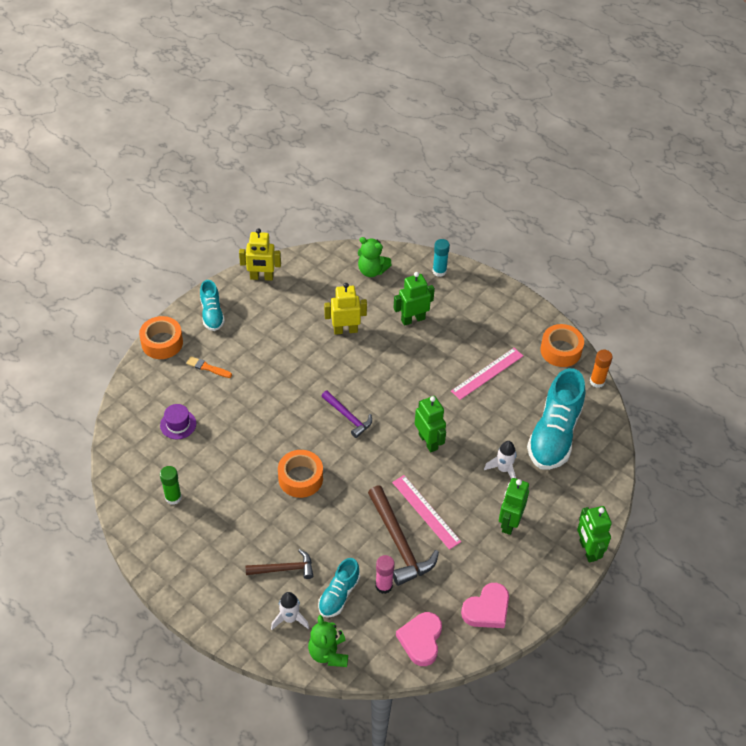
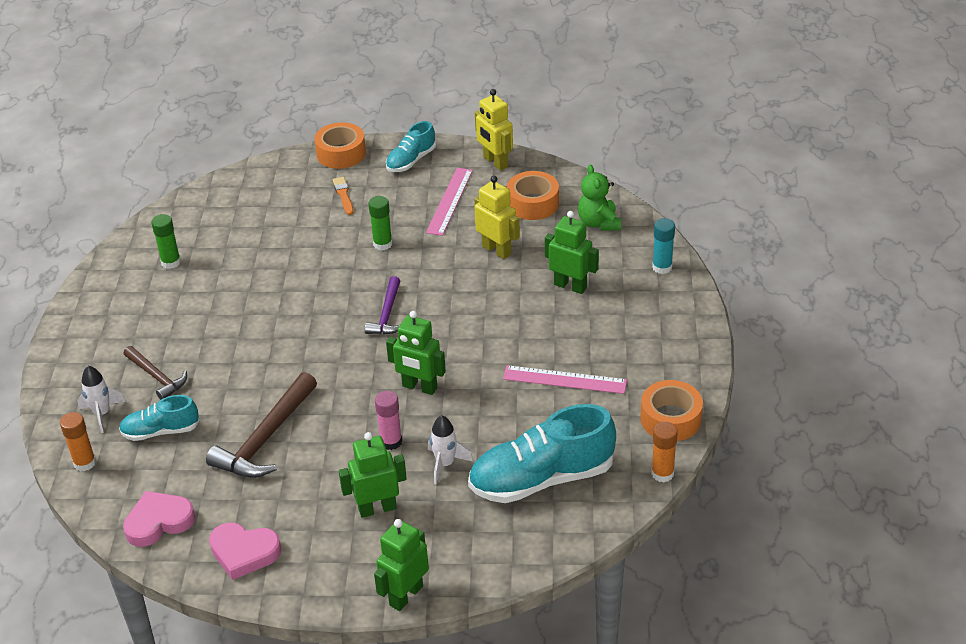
camera: 55 degrees right, 10 degrees down
(178, 424) = (257, 217): purple hat -> none
(279, 378) = (382, 244): none -> green glue stick
(300, 478) = (276, 326): orange tape -> orange tape (533, 203)
(328, 653) = (84, 463): green teddy bear -> orange glue stick
(384, 586) = (201, 457): pink glue stick -> pink glue stick (391, 441)
(426, 512) = (325, 436): pink ruler -> pink ruler (449, 201)
(428, 441) = (419, 387): green robot -> green robot turned 90 degrees clockwise

